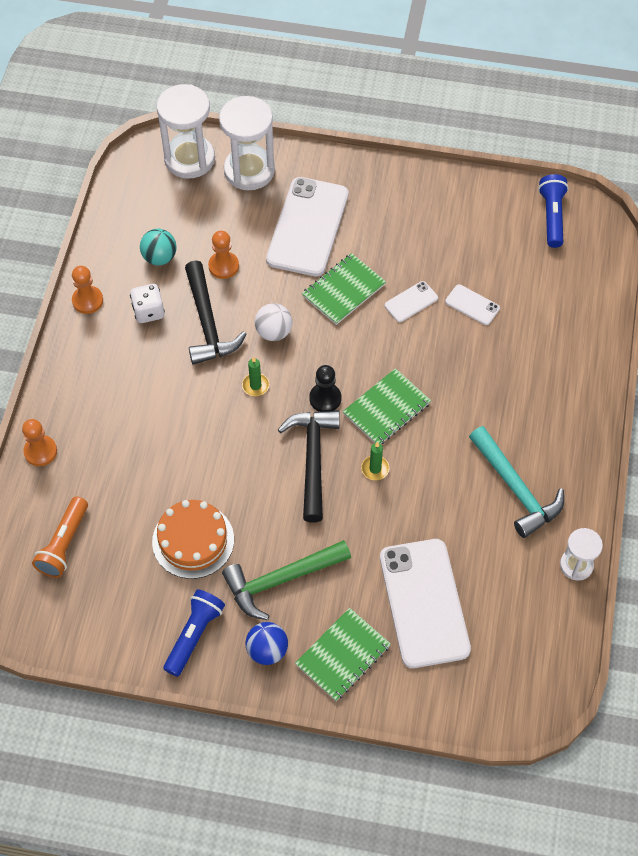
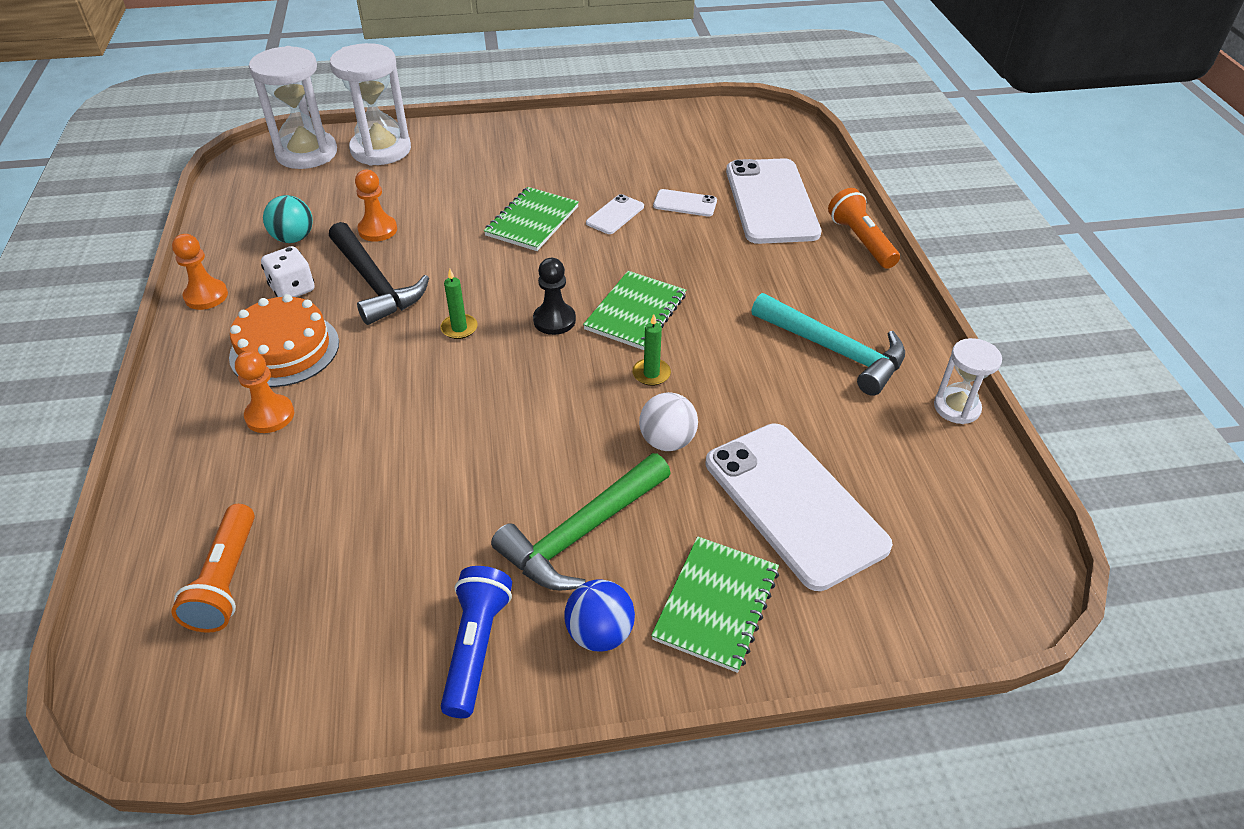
camera: 20 degrees left, 15 degrees down
(40, 451) = (166, 471): orange pawn -> orange pawn (270, 415)
(193, 540) = (432, 520): orange cake -> orange cake (285, 349)
(274, 332) = (463, 274): white ball -> white ball (667, 441)
(308, 227) = (467, 179): white phone -> white phone (771, 201)
(312, 459) = (565, 384): black hammer -> none
(552, 217) = (727, 124): blue flashlight -> none
(594, 388) = (861, 241): none -> orange flashlight

